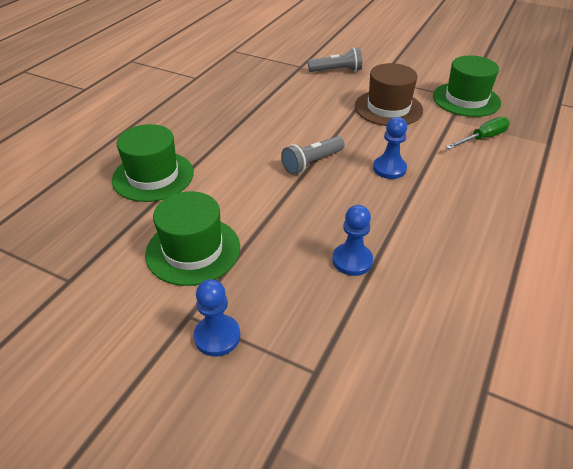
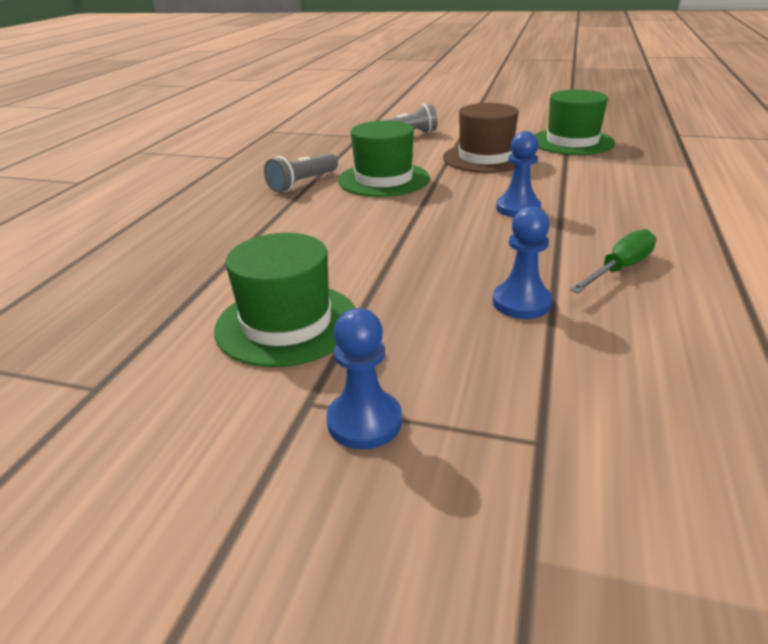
camera: 10 degrees left, 10 degrees down
(153, 176) = (200, 253): green hat -> green hat (383, 179)
(312, 163) = (416, 215): grey flashlight -> grey flashlight (302, 183)
(482, 138) = (613, 170): green screwdriver -> green screwdriver (619, 269)

